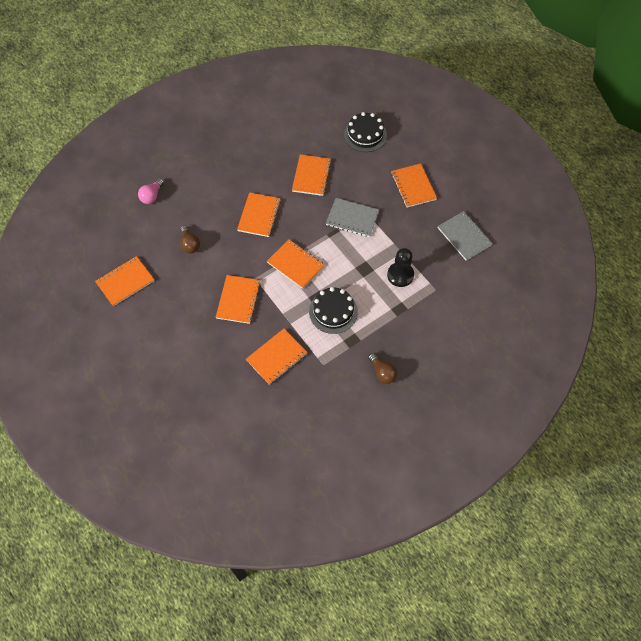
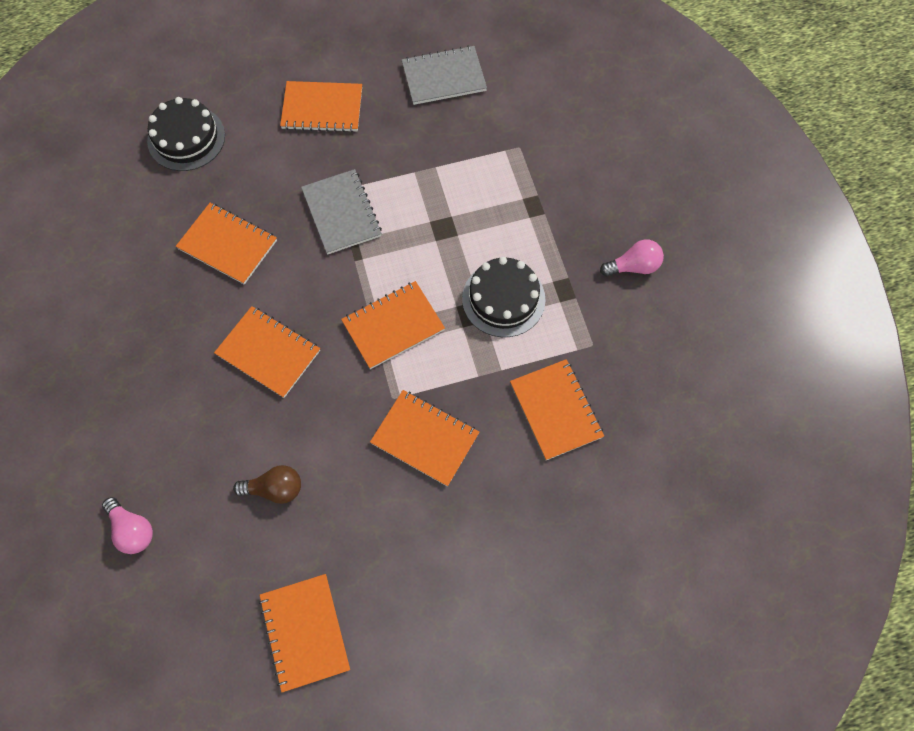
camera: 70 degrees left, 5 degrees up
(352, 218) = (342, 213): grey notebook -> grey notebook turned 60 degrees counterclockwise
(382, 372) = (633, 266): brown light bulb -> pink light bulb
(400, 275) = (475, 183): black pawn -> none

